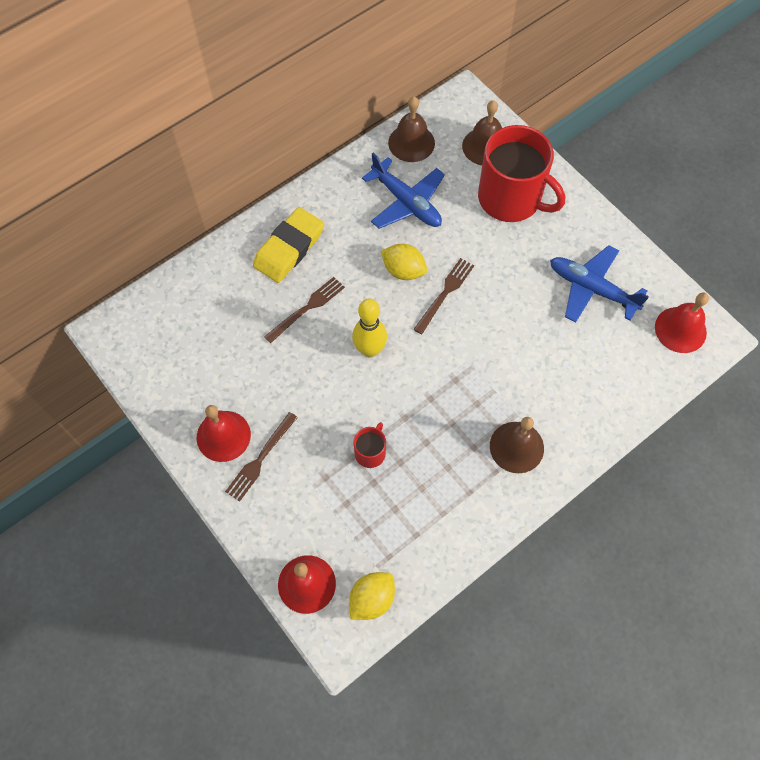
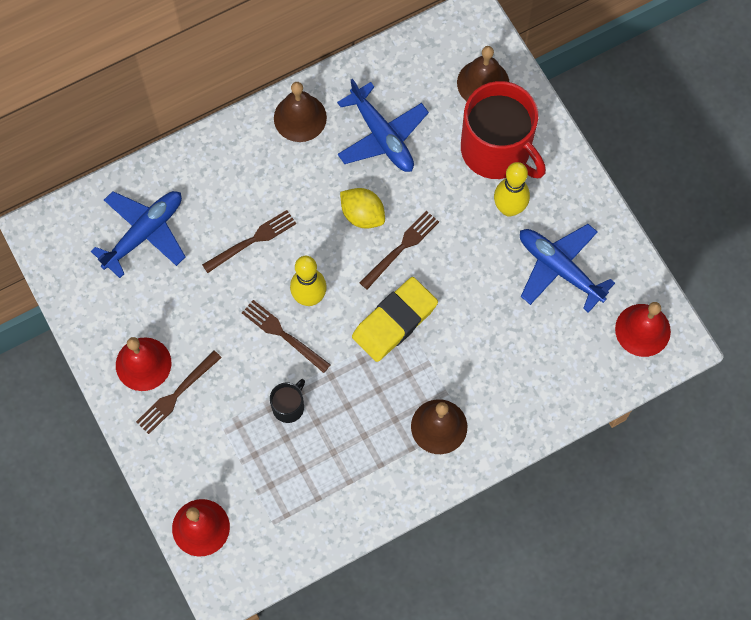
camera: 10 degrees right, 5 degrees up
(205, 317) = (144, 233): none -> blue plane
(289, 248) = (245, 169): yellow eraser -> yellow eraser (394, 321)
(352, 387) = (283, 334): none -> brown fork
(370, 452) = (289, 406): red mug -> black mug
(372, 599) = (261, 553): yellow lemon -> none
(411, 143) = (402, 65): brown bell -> brown bell (300, 117)
(533, 245) = (509, 208): none -> yellow bowling pin

